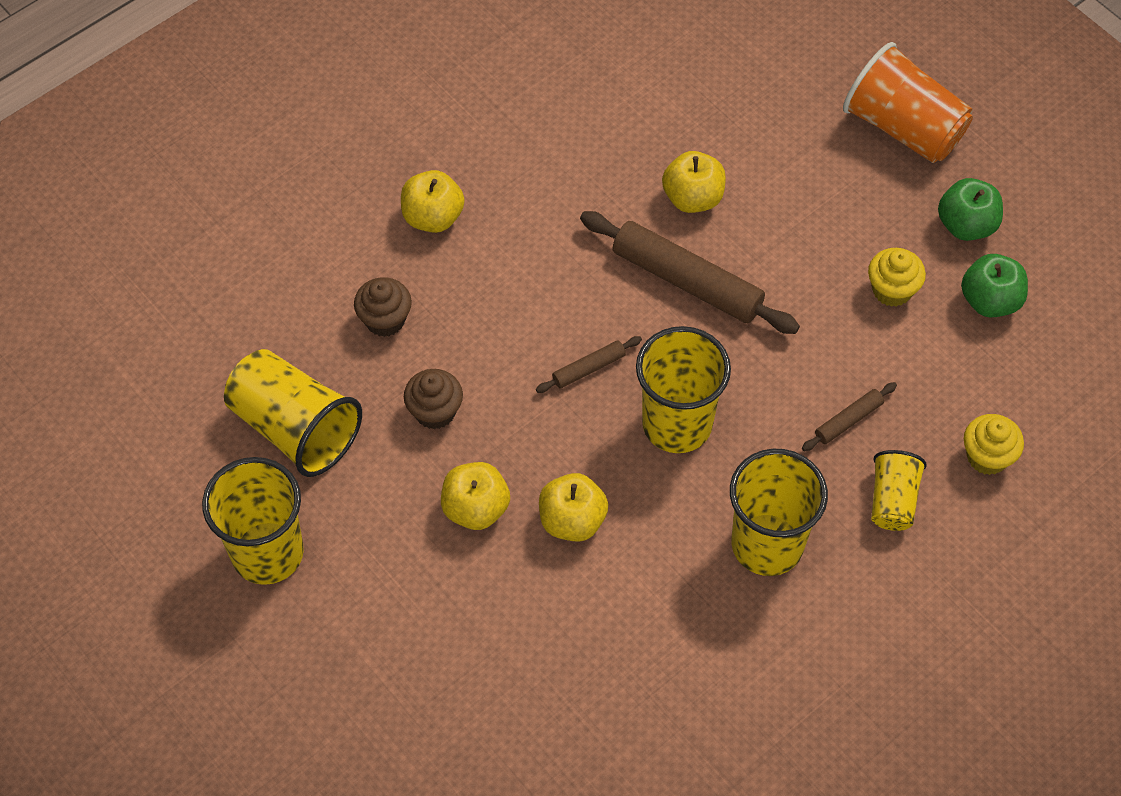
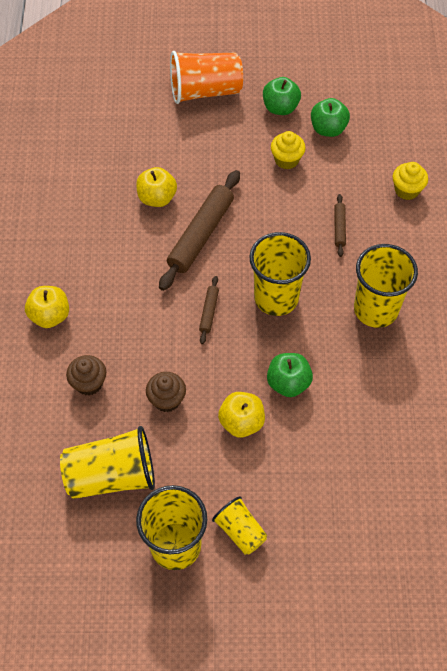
camera: 50 degrees left, 0 degrees up
(572, 520) = (288, 383): yellow apple -> green apple
(686, 281) = (201, 235): brown rolling pin -> brown rolling pin turned 45 degrees counterclockwise
(892, 500) = (397, 242): yellow cup -> yellow cup (240, 531)

